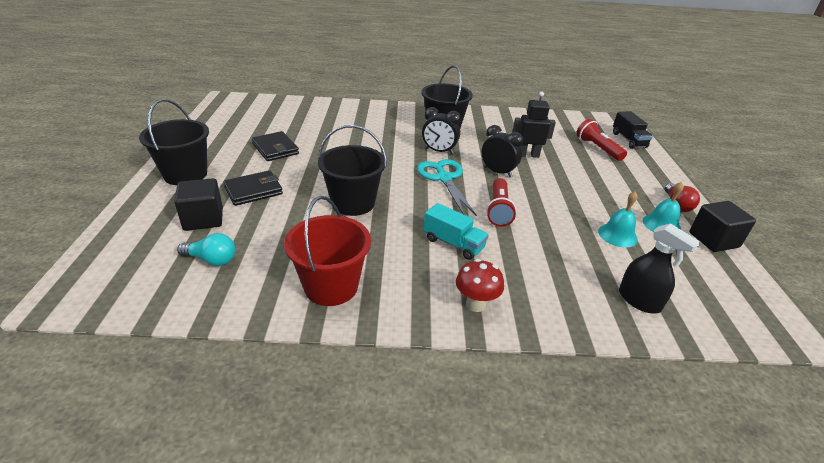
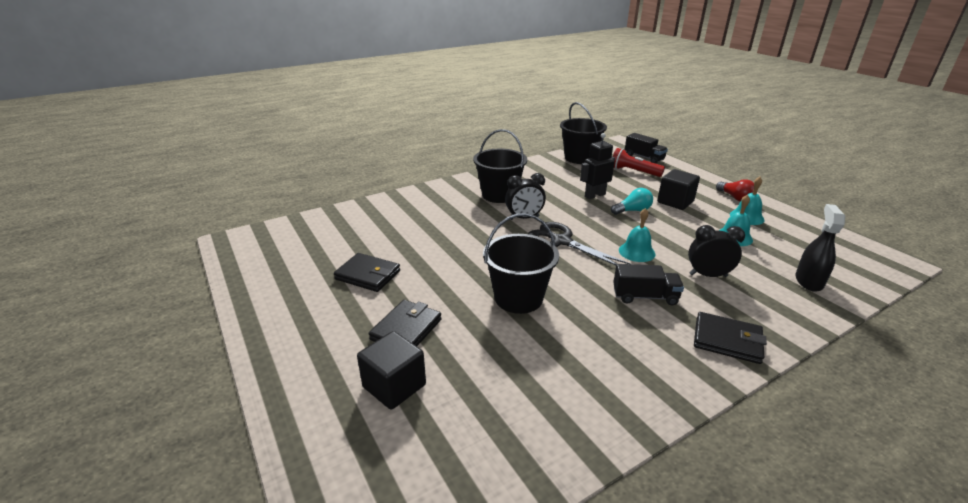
camera: 30 degrees left, 5 degrees down
(185, 174) = (302, 346): black bucket -> black bucket (579, 158)
(211, 260) = (465, 425): turquoise light bulb -> turquoise light bulb (632, 210)
(331, 286) = (608, 388): red bucket -> none
(444, 178) = (561, 241): turquoise scissors -> black scissors
(453, 243) = (645, 297): turquoise truck -> black truck
(475, 304) = (727, 340): red mushroom -> black wallet
(498, 172) = (593, 219): black clock -> black clock (708, 275)
(498, 210) = (636, 252): red flashlight -> turquoise bell
(639, 300) = (808, 281): black spray bottle -> black spray bottle turned 90 degrees counterclockwise
(713, 240) = (786, 215): black cube -> black cube (675, 202)

